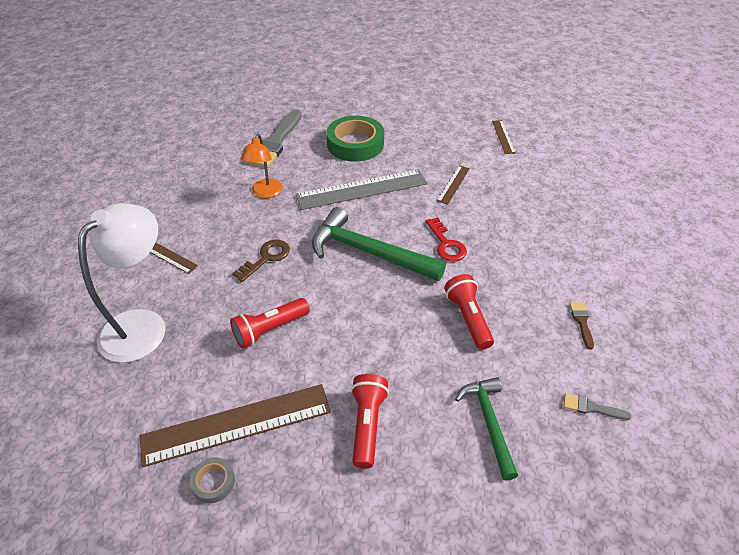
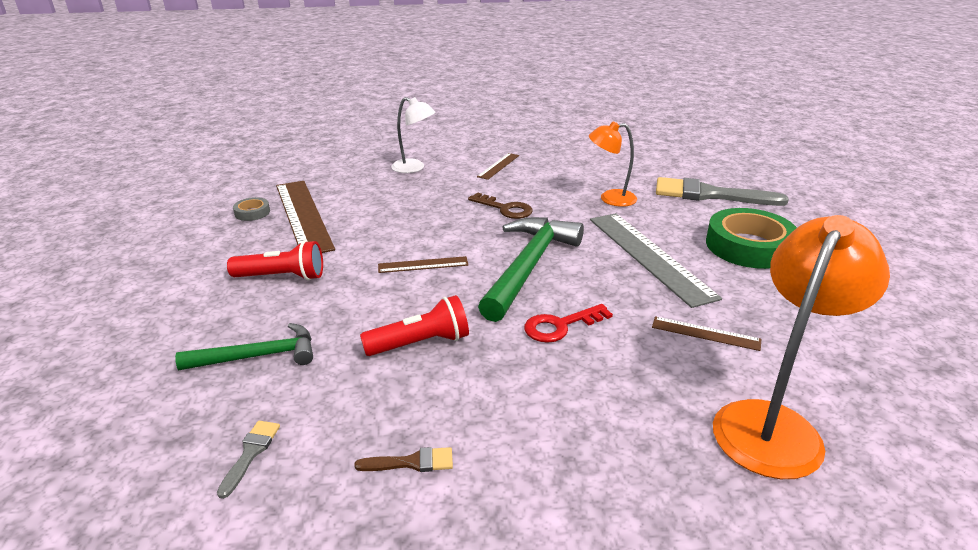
camera: 85 degrees right, 15 degrees down
(143, 325) = (414, 168): white lamp -> white lamp, size x0.58
(269, 329) = (407, 219): red flashlight -> none
(503, 137) = (900, 397): brown ruler -> brown ruler (423, 265)
(528, 179) = (774, 424): none -> orange lamp

